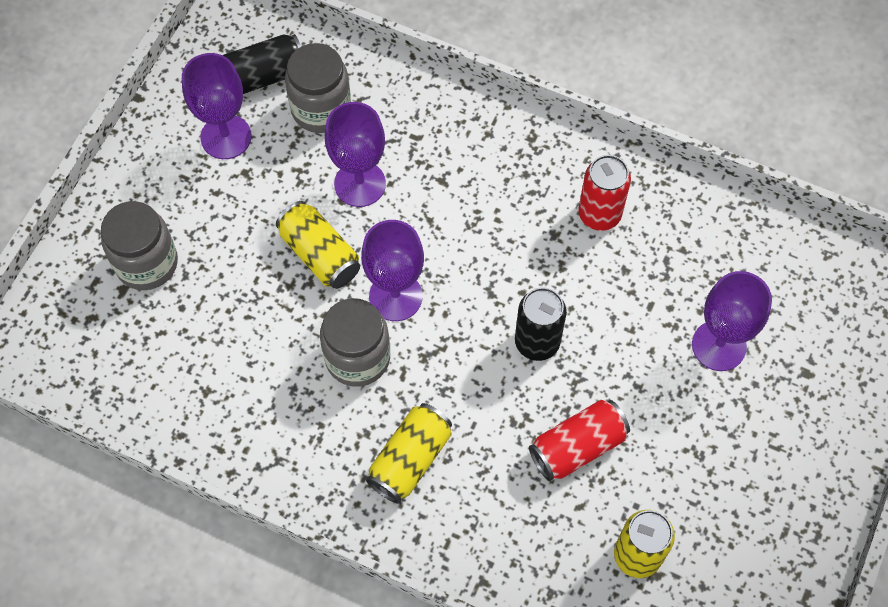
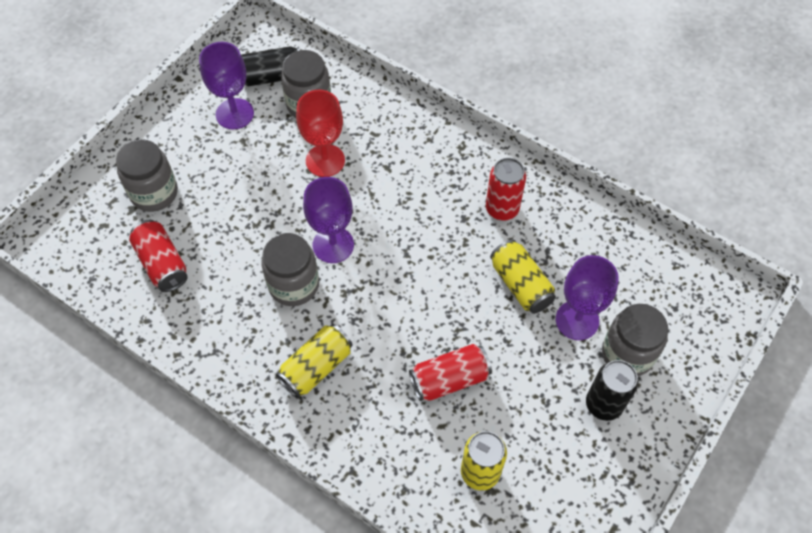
camera: 10 degrees right, 5 degrees down
(182, 356) = (162, 263): none -> red can
(320, 254) = (283, 206): yellow can -> yellow can (520, 284)
(360, 184) = (325, 160): purple goblet -> red goblet
(537, 342) = (434, 295): black can -> black can (603, 404)
(787, 378) = (627, 354): none -> grey jar

